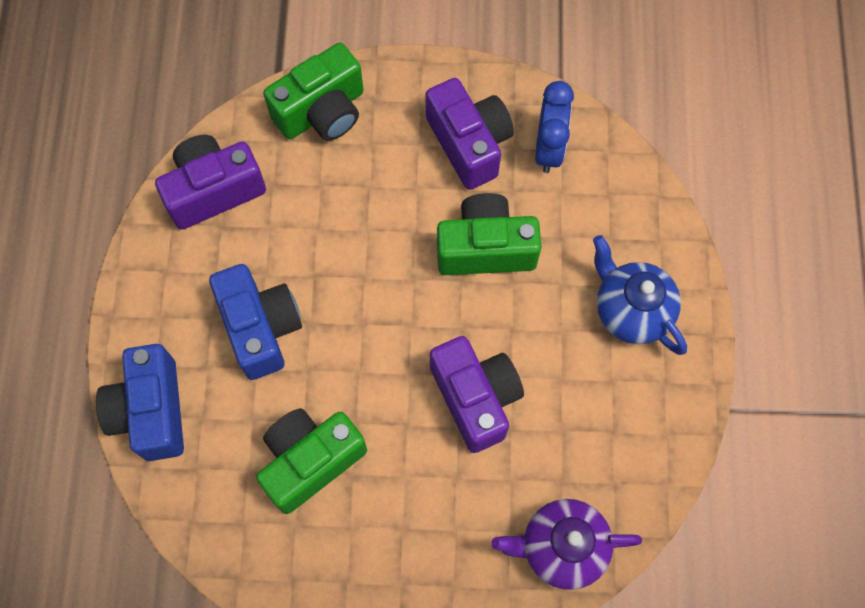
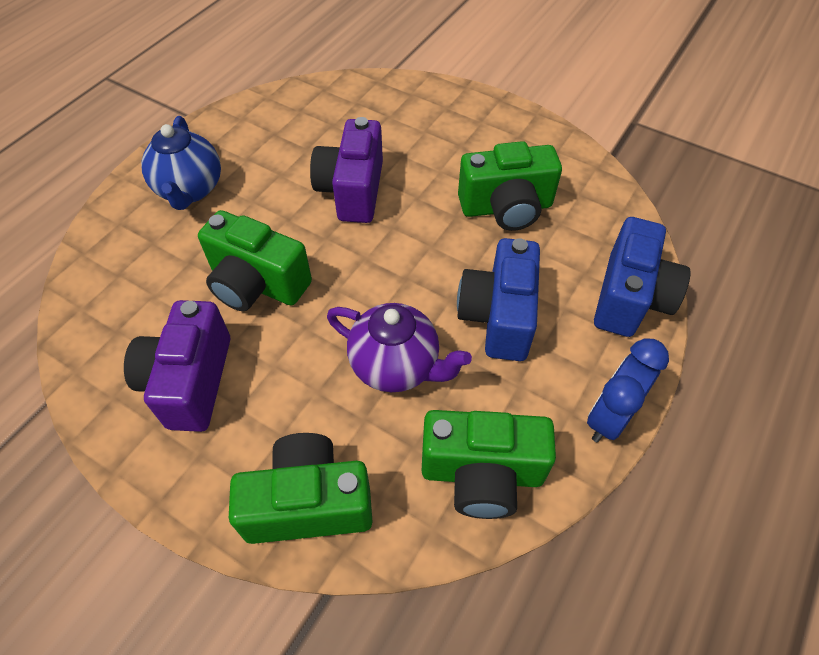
camera: 150 degrees left, 15 degrees down
(214, 190) = (482, 474): purple camera -> green camera
(548, 148) = (126, 337): blue clock -> blue clock (609, 417)
(561, 547) = (362, 97): purple teapot -> purple teapot (396, 366)

